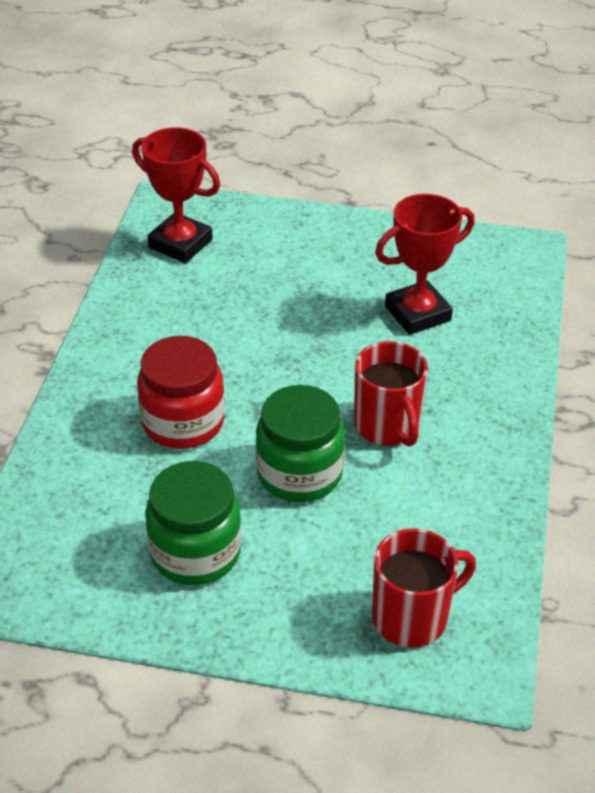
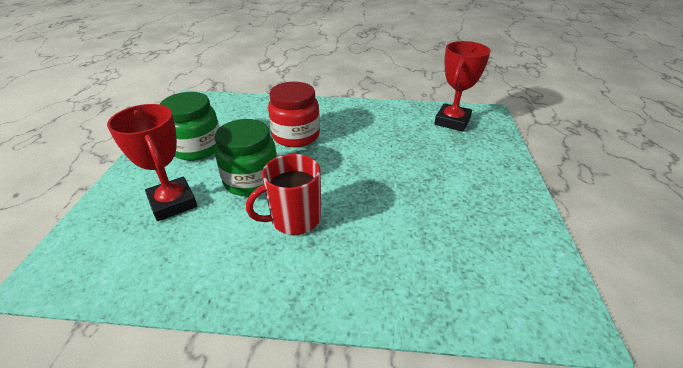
camera: 85 degrees right, 5 degrees down
(412, 617) = (112, 237): red mug -> none
(417, 313) = (428, 233): red trophy -> red trophy (173, 203)

